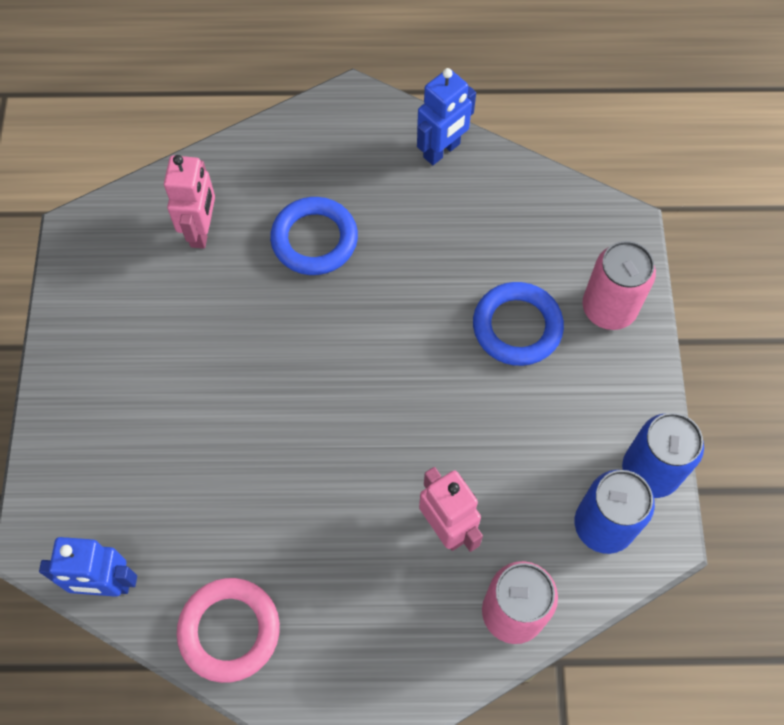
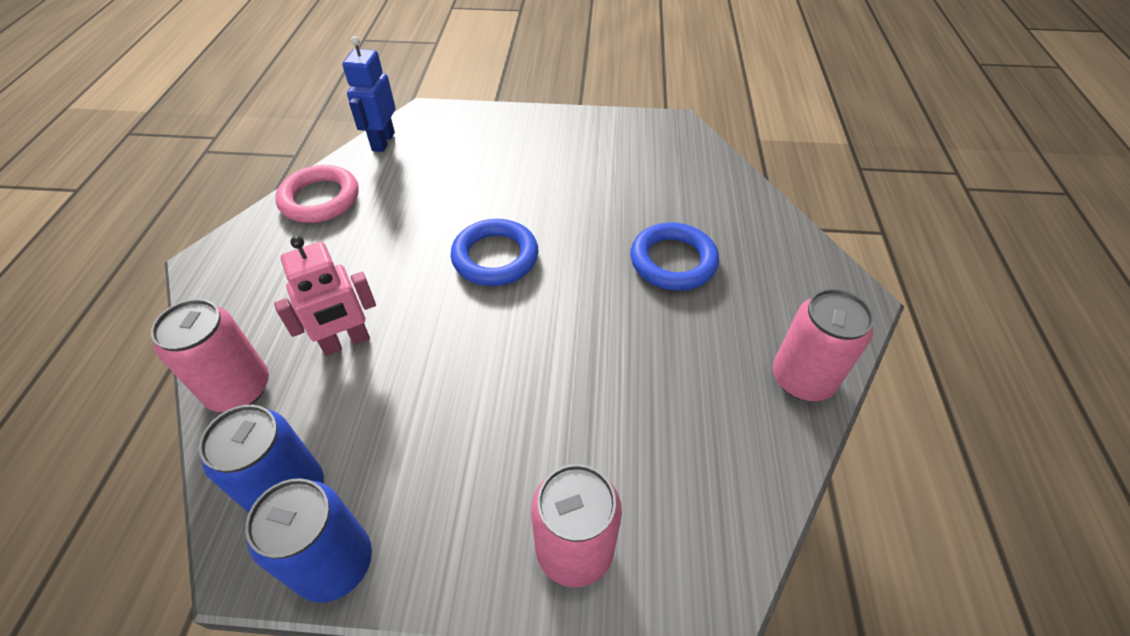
camera: 95 degrees right, 15 degrees down
(202, 231) = (679, 188): pink robot -> none
(442, 151) = (802, 378): blue robot -> pink can
(517, 327) = (558, 432): blue ring -> blue ring (495, 257)

